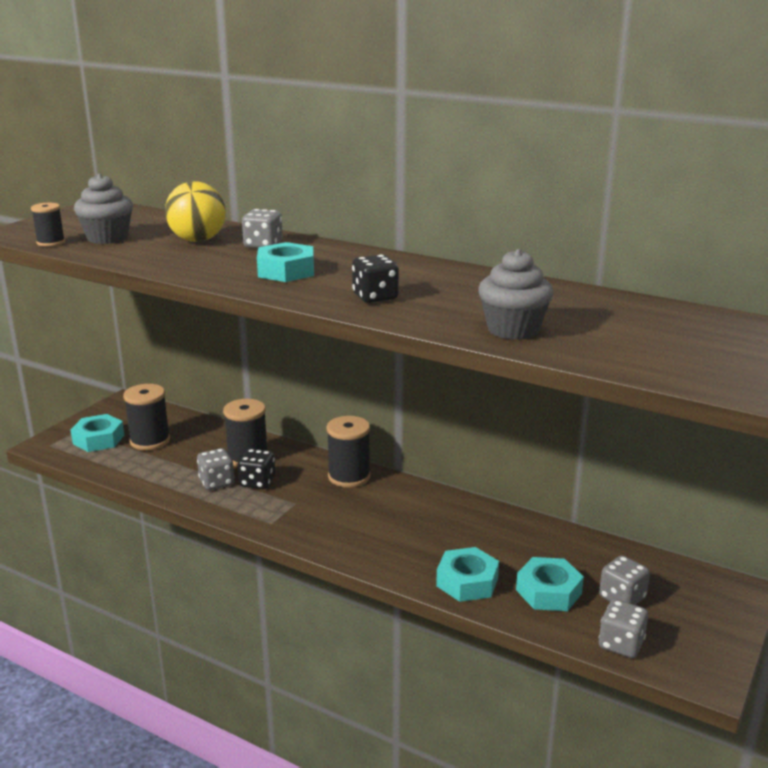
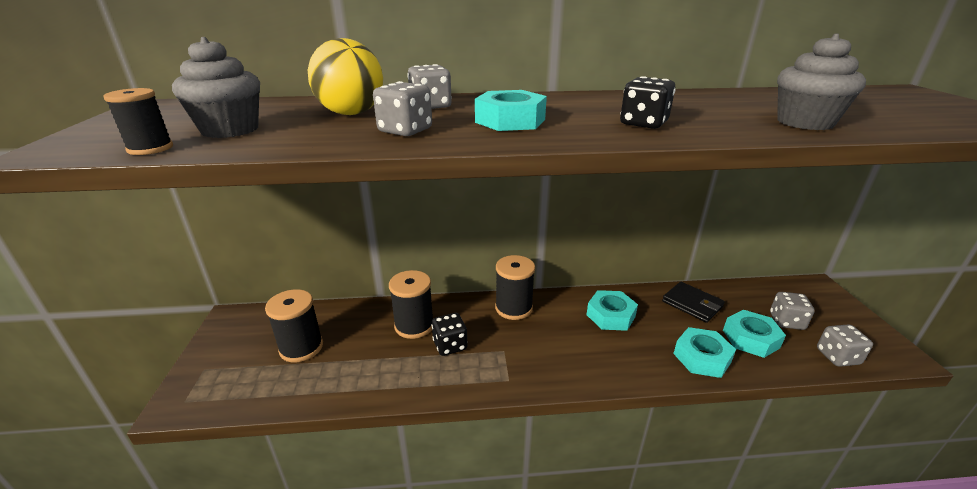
camera: 35 degrees left, 5 degrees up
(98, 439) = (241, 369): turquoise nut -> turquoise nut (610, 316)
(216, 482) = (414, 362): grey dice -> grey dice (405, 131)
(538, 542) = (692, 304): none -> black wallet

